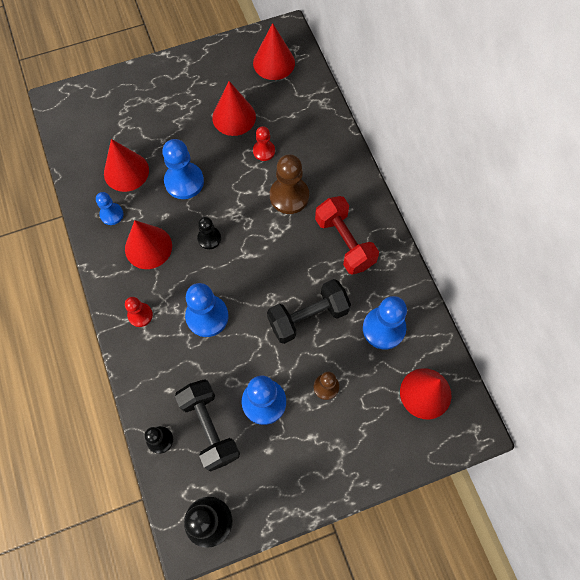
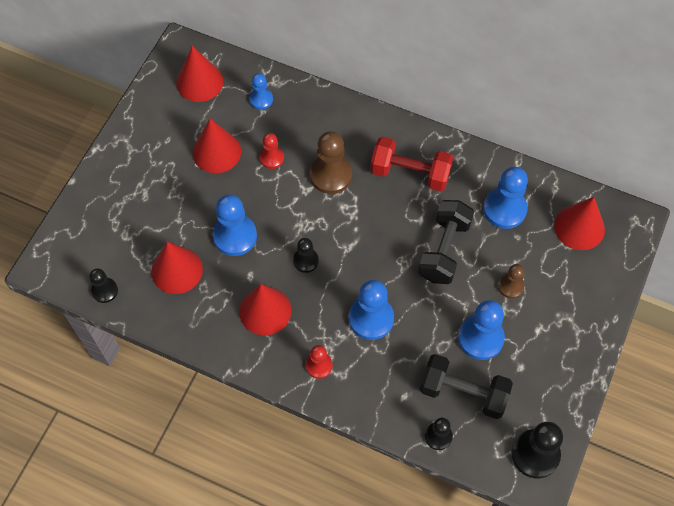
camera: 45 degrees left, 5 degrees down
(72, 146) = (105, 291): none -> black pawn
(112, 214) = (205, 313): blue pawn -> blue pawn (261, 99)

